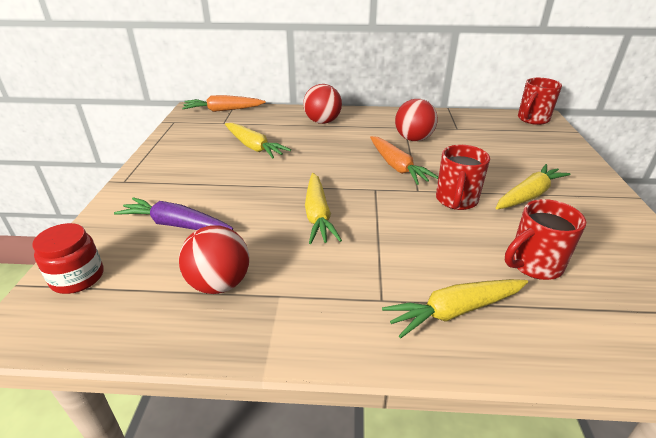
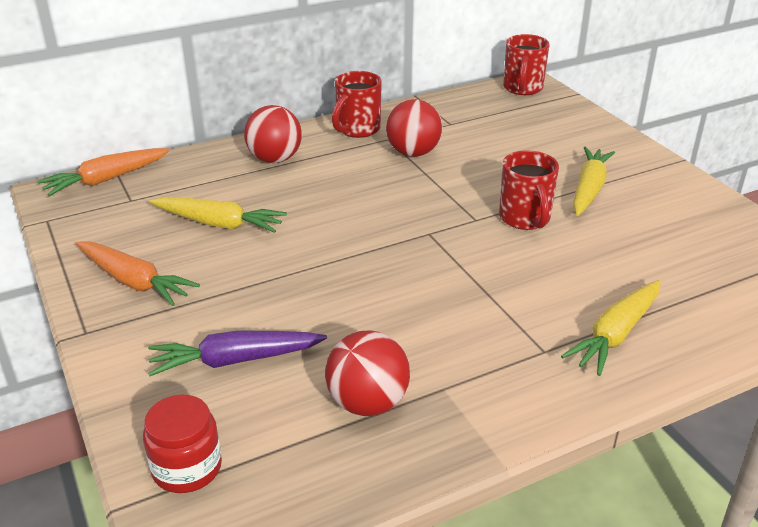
camera: 30 degrees left, 0 degrees up
(318, 215) = (395, 287): yellow carrot -> none
(397, 167) = (427, 196): orange carrot -> orange carrot (134, 281)
(533, 265) = (646, 263): red mug -> red mug (357, 129)

